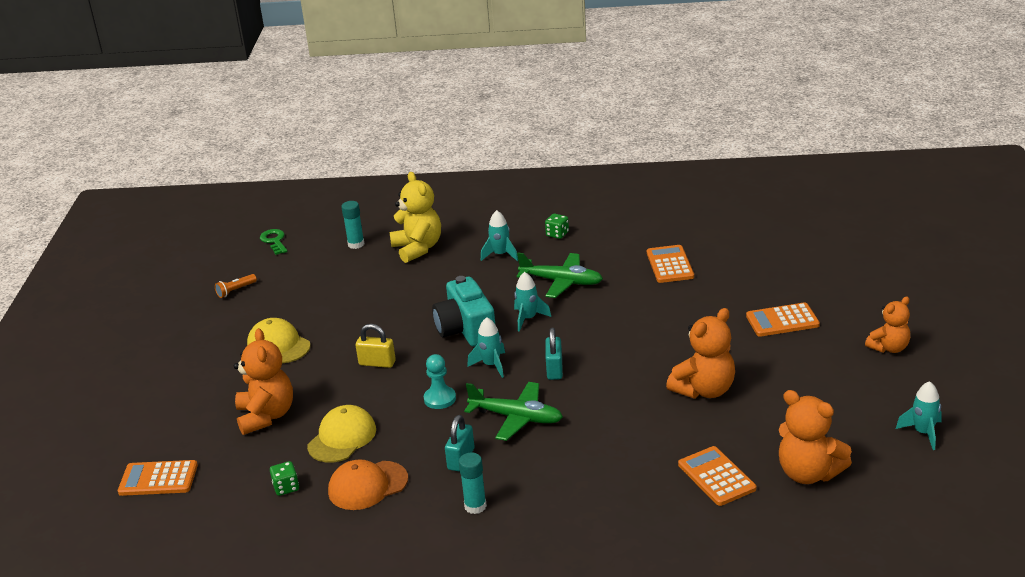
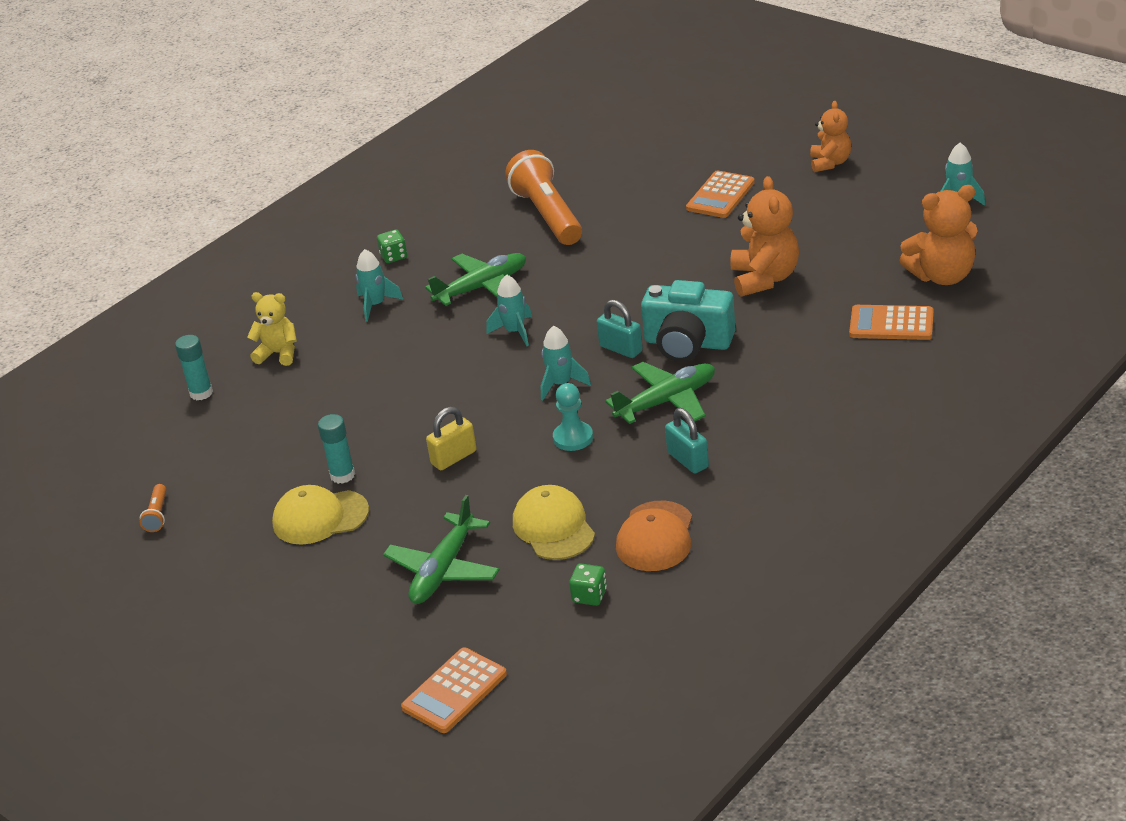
camera: 50 degrees left, 5 degrees up
(266, 416) = (443, 570): orange teddy bear -> green plane
(274, 241) = (96, 450): green key -> none
(418, 248) = (278, 353): yellow teddy bear -> yellow teddy bear, size x0.65
(466, 329) = (477, 377): turquoise camera -> turquoise camera (687, 343)
(475, 506) = (770, 478): turquoise glue stick -> turquoise glue stick (342, 475)
(670, 265) = (547, 215): orange calculator -> orange flashlight

